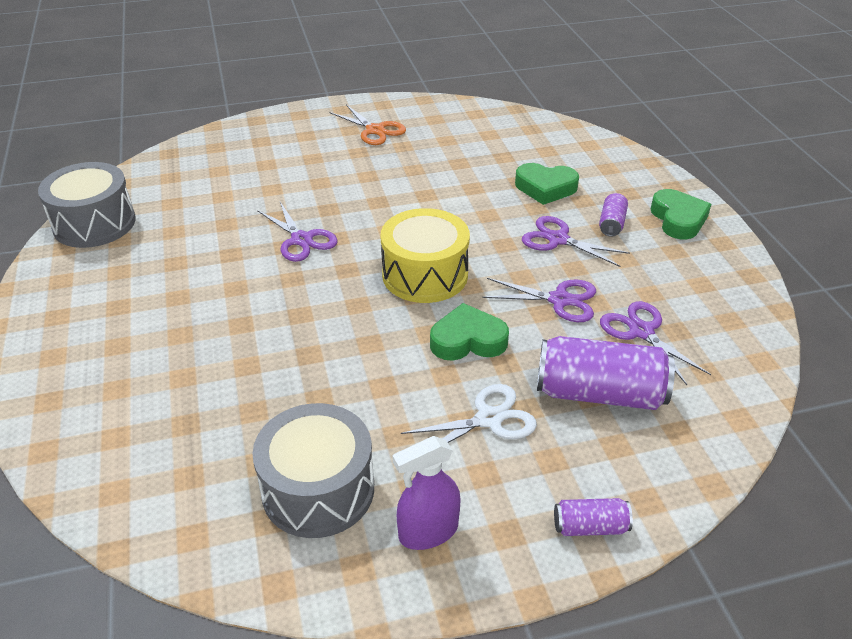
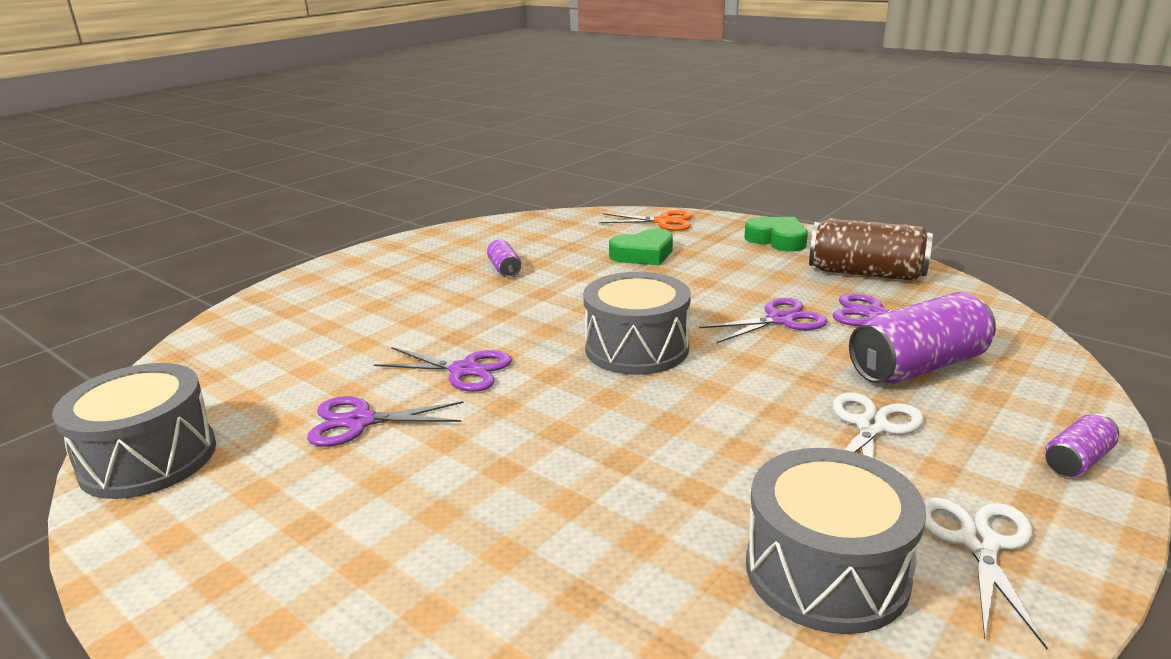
camera: 35 degrees left, 15 degrees down
(375, 130) = (414, 265): orange scissors -> orange scissors (663, 222)
(425, 275) = (636, 348): yellow drum -> grey drum
(428, 532) = (979, 543): purple spray bottle -> white scissors
(468, 340) = (755, 378): green heart -> none
(558, 239) = (710, 282): purple scissors -> purple scissors (360, 422)
(611, 224) = (734, 258): purple can -> purple can (505, 269)
(701, 289) = (866, 273): none -> brown can

